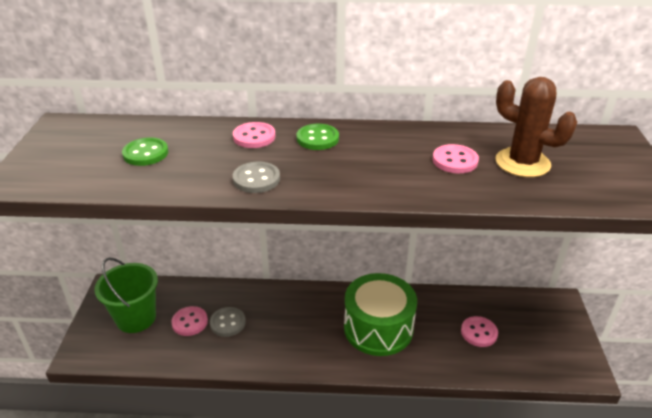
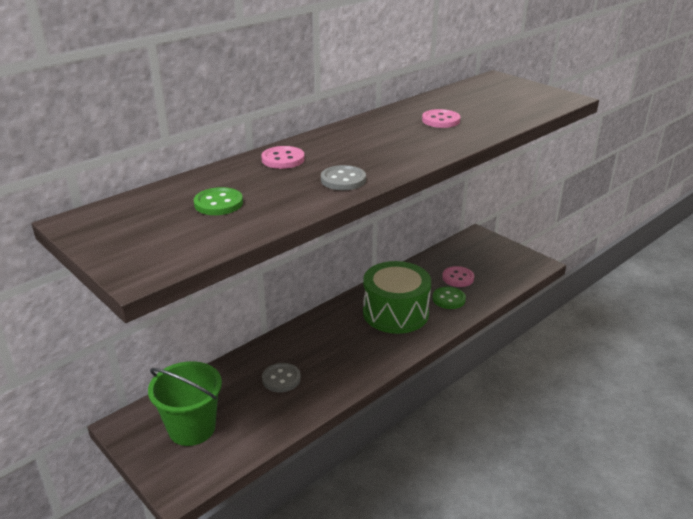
camera: 45 degrees left, 5 degrees down
(190, 322) = (248, 399): pink button -> none
(317, 138) = (332, 142): green button -> green button (448, 299)
(522, 163) = (477, 107): brown cactus -> none

